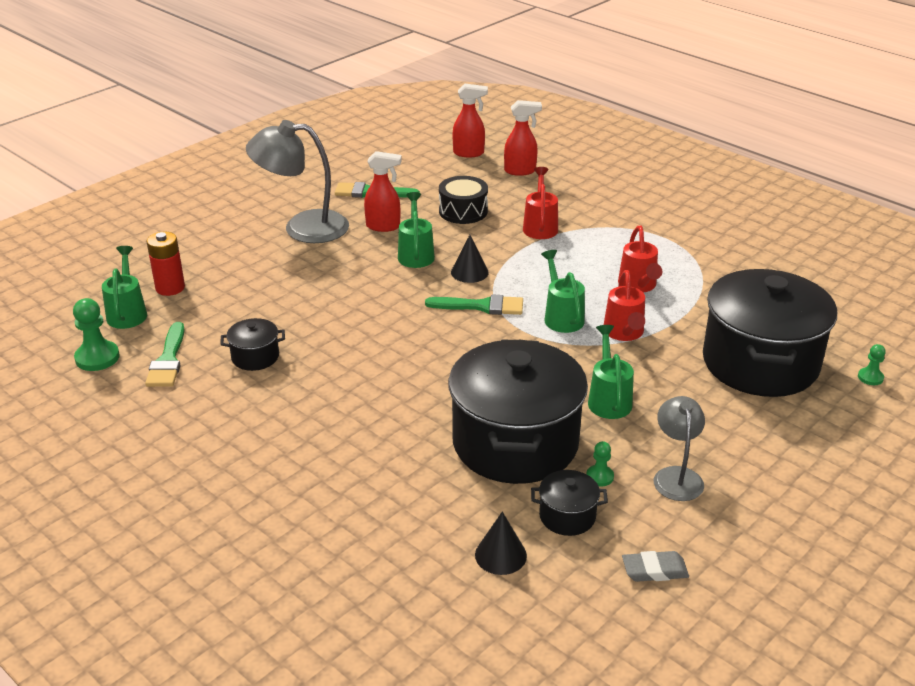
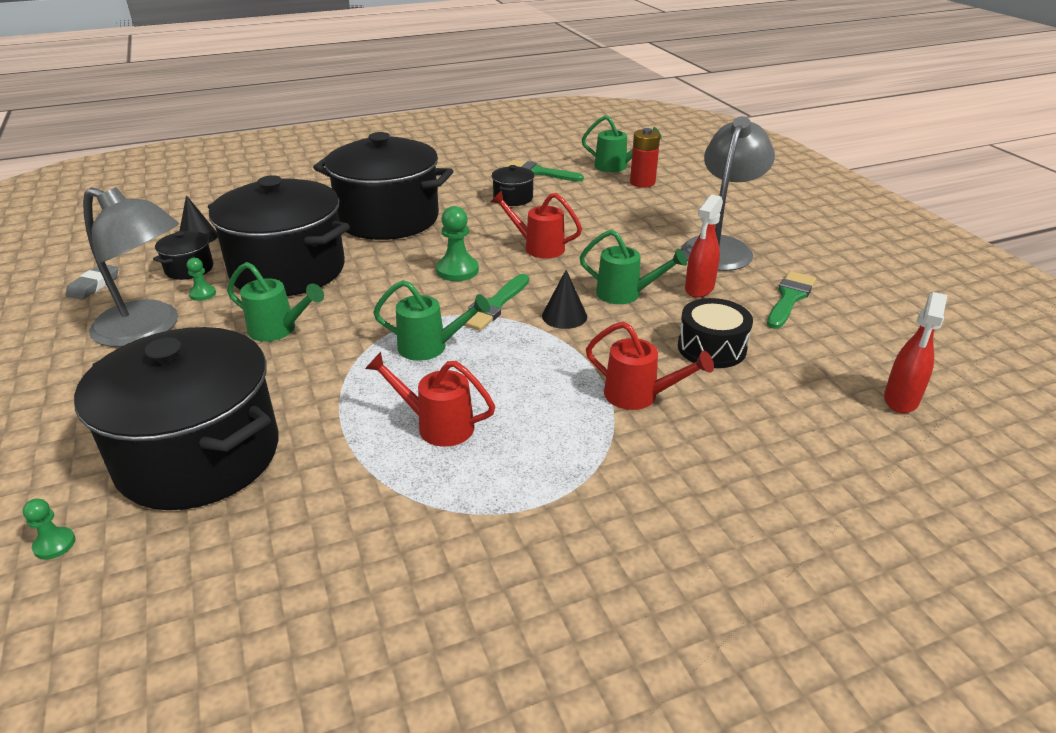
camera: 115 degrees right, 0 degrees up
(97, 358) = (563, 154): green pawn -> green pawn (457, 270)
(358, 424) = (388, 219): none -> black pot
(520, 171) = (823, 432): red spray bottle -> none
(624, 333) = (360, 377): red watering can -> red watering can (538, 247)
(676, 476) = (149, 329): grey lamp -> grey lamp, size x1.71

